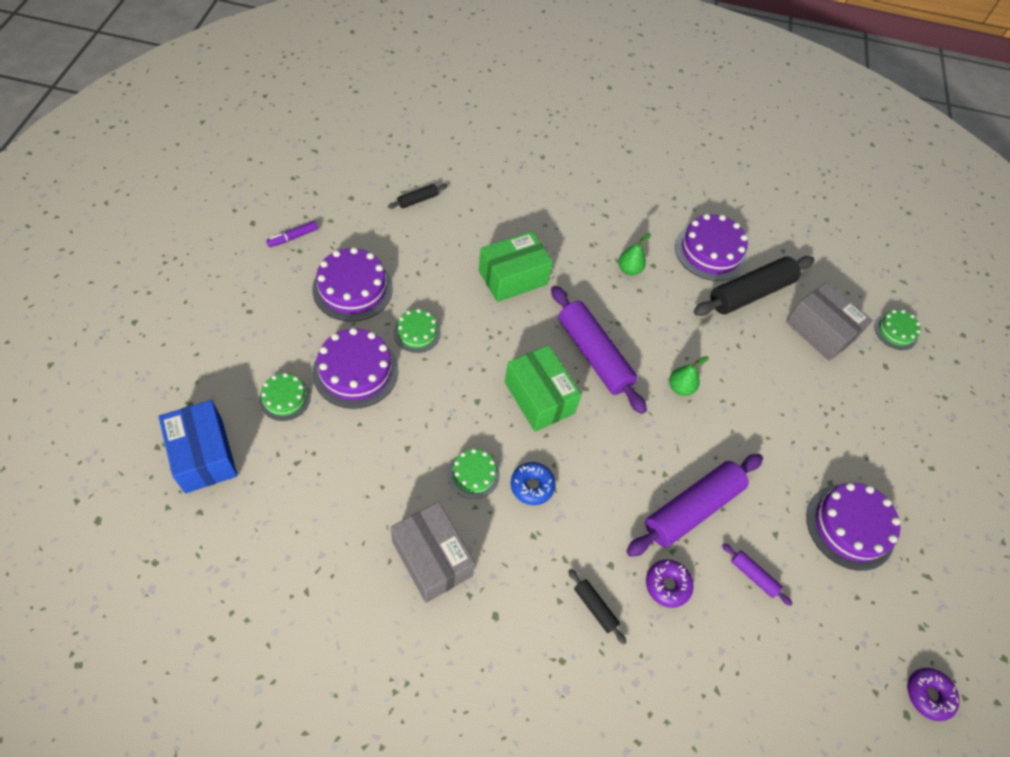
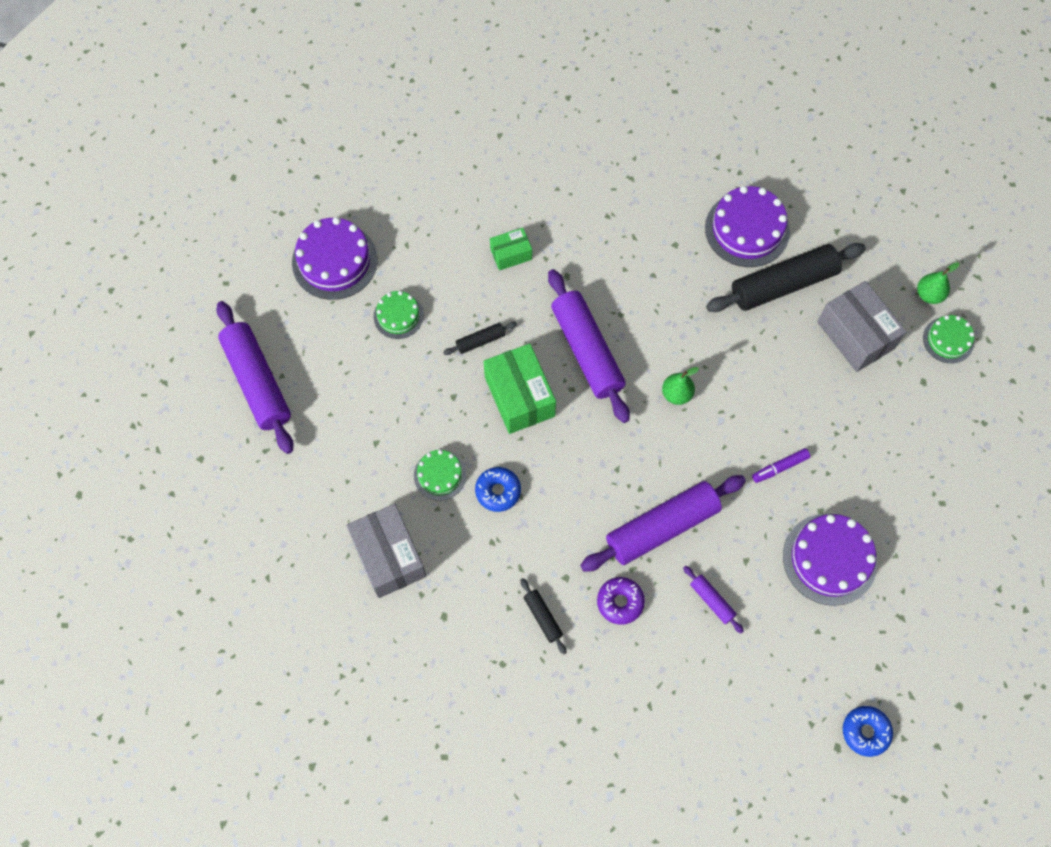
camera: 15 degrees right, 10 degrees up
(204, 455) = (177, 437): blue box -> none
(285, 398) = (257, 382): green cake -> purple rolling pin
(293, 237) = (275, 196): purple marker -> purple marker (780, 467)
(355, 371) = (330, 356): purple cake -> none
(418, 200) = (416, 153): black rolling pin -> black rolling pin (480, 341)
(513, 277) = (511, 254): green box -> green box, size x0.55
(629, 269) = (646, 249): green pear -> green pear (929, 295)
(928, 695) = (865, 732): purple donut -> blue donut

